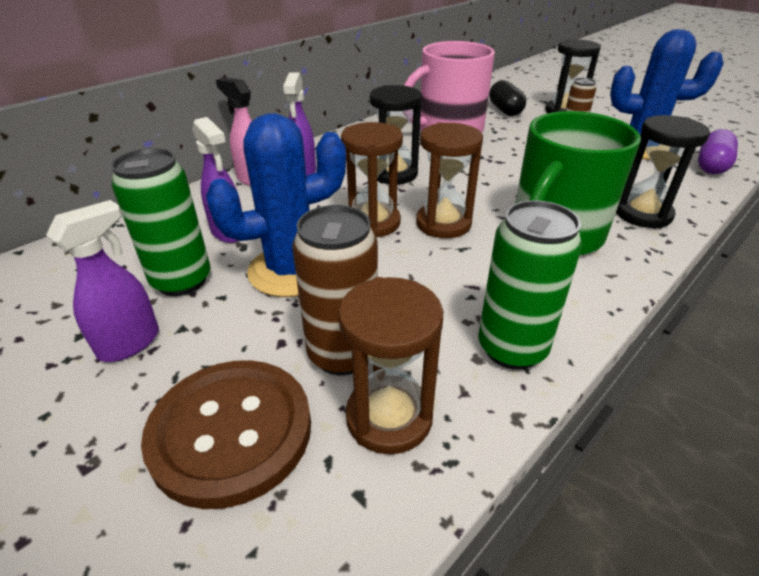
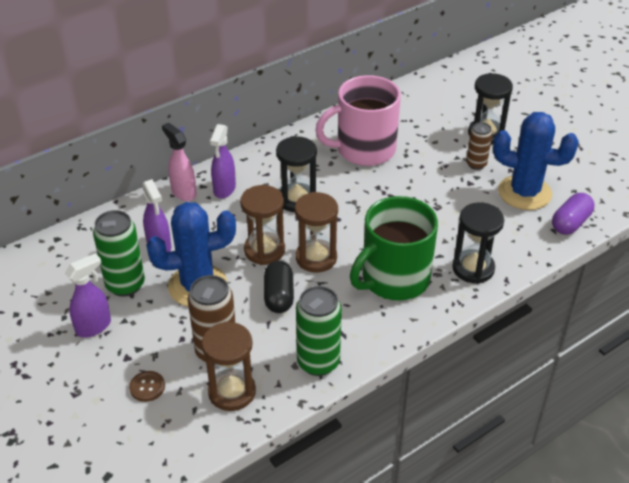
camera: 10 degrees right, 5 degrees up
(231, 432) = (147, 387): brown button -> brown button, size x0.41
(505, 110) = (430, 125): black capsule -> black capsule (279, 296)

